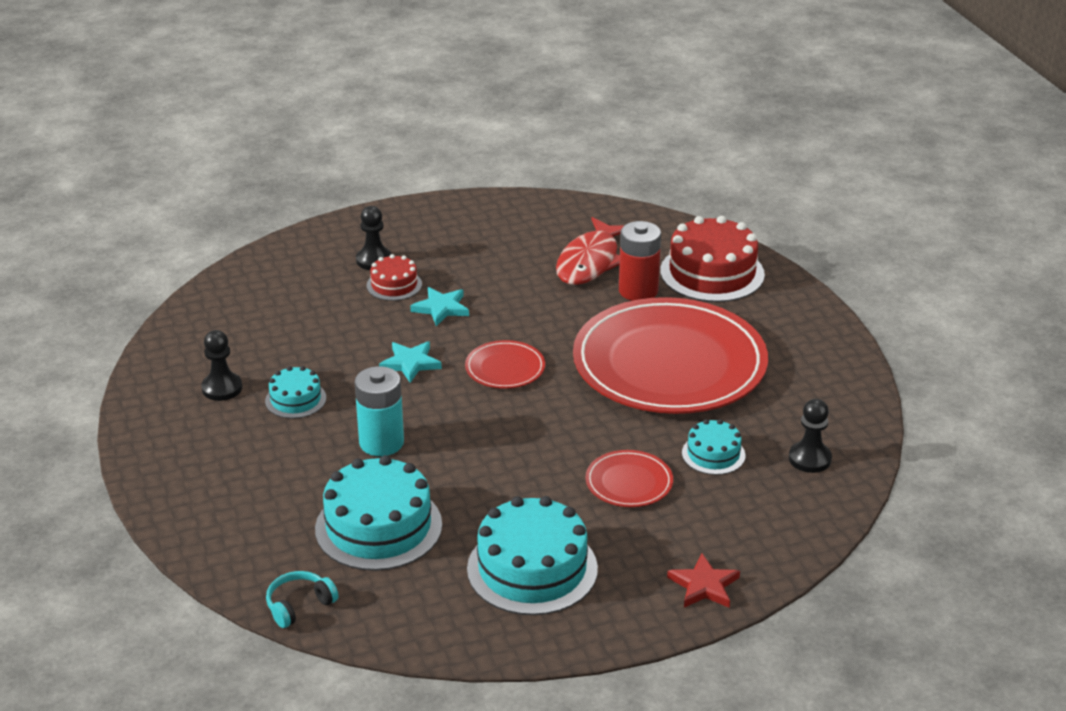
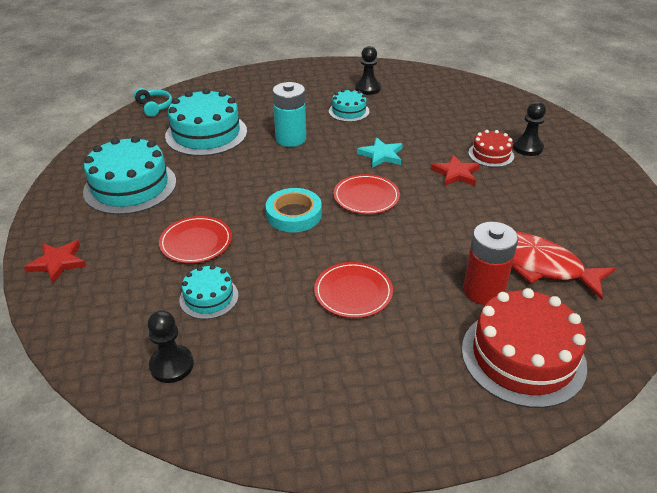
camera: 100 degrees right, 5 degrees up
(441, 308) = (456, 173): turquoise star -> red star
(554, 417) = (294, 214): none -> turquoise tape
(669, 363) = (353, 292): red plate -> red plate, size x0.41

